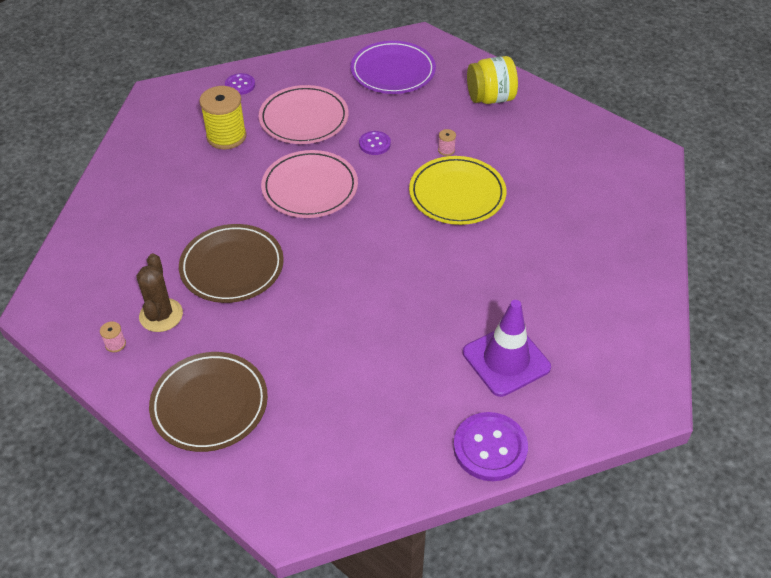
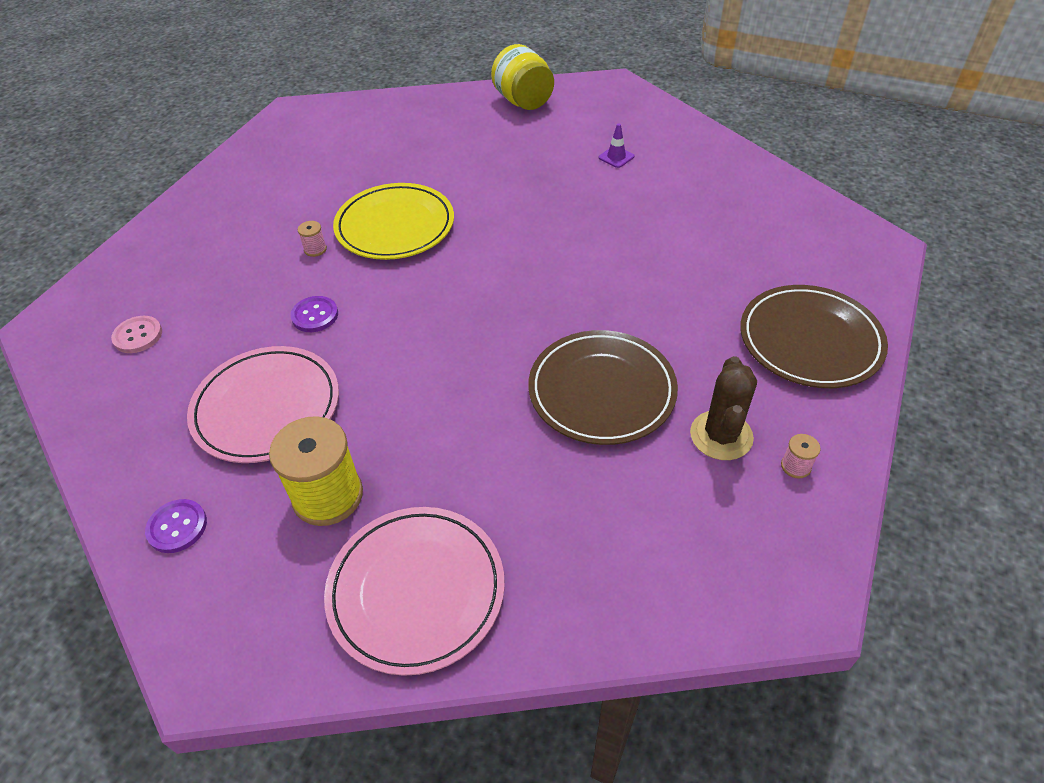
camera: 105 degrees left, 0 degrees up
(161, 315) = (721, 435): brown cactus -> brown cactus turned 60 degrees counterclockwise
(310, 188) = (423, 357): pink plate -> pink plate (416, 591)
(393, 71) = (138, 336): purple plate -> pink button
(490, 98) = (201, 232): yellow jar -> yellow jar (523, 101)
(490, 448) = (716, 151): purple button -> none
(506, 360) = (616, 157): purple traffic cone -> purple traffic cone, size x0.41

